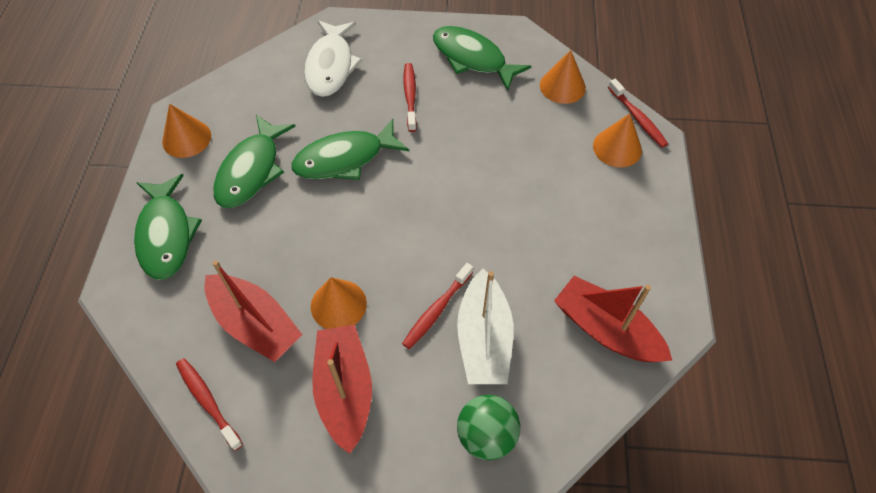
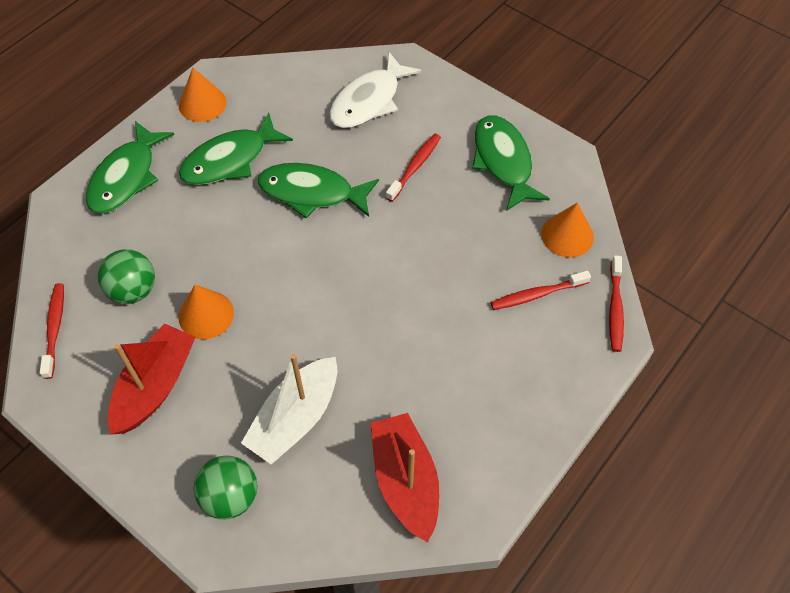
camera: 35 degrees right, 0 degrees up
(255, 324) = (133, 290): red boat -> green ball
(436, 310) = (278, 369): red toothbrush -> red toothbrush (536, 294)
(617, 148) = (567, 325): orange cone -> none

